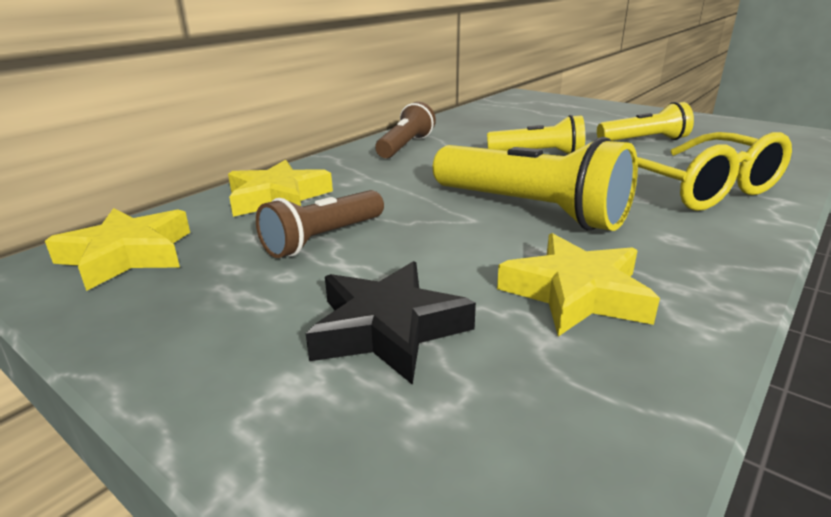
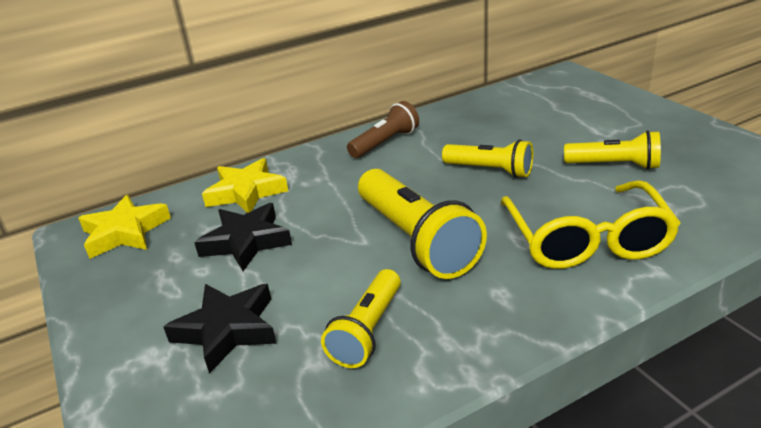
camera: 25 degrees right, 5 degrees up
(323, 239) = (246, 241): brown flashlight -> black star
(576, 293) = (368, 331): yellow star -> yellow flashlight

